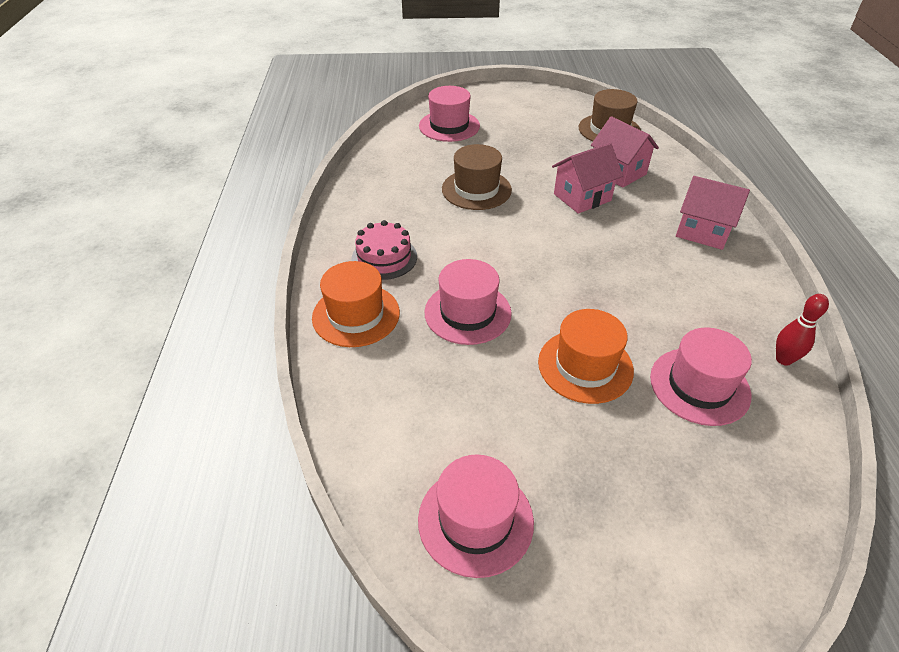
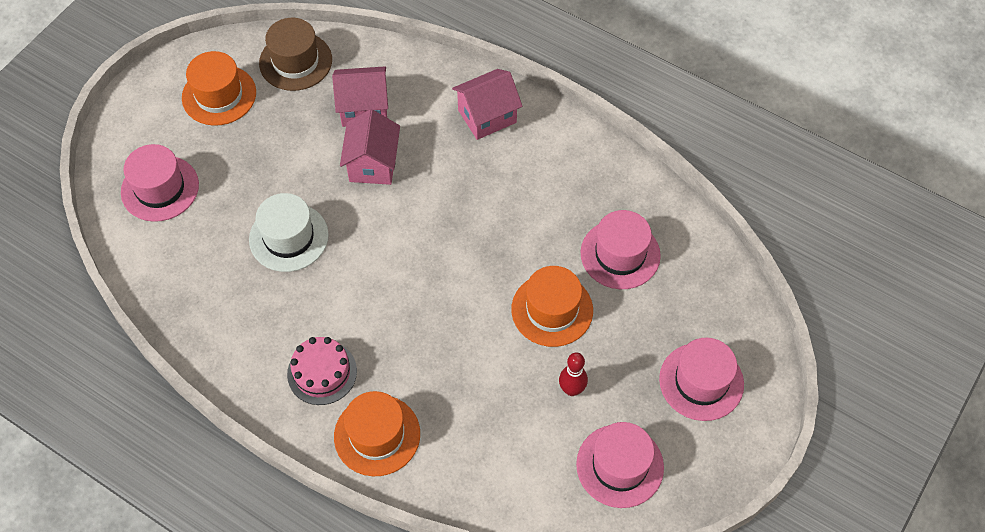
camera: 55 degrees left, 15 degrees up
(467, 313) = (440, 351): pink hat -> pink hat (701, 381)
(476, 189) = (288, 237): brown hat -> white hat
(542, 115) = (219, 95): none -> orange hat
(783, 359) = (638, 185): red bowling pin -> red bowling pin (571, 389)

